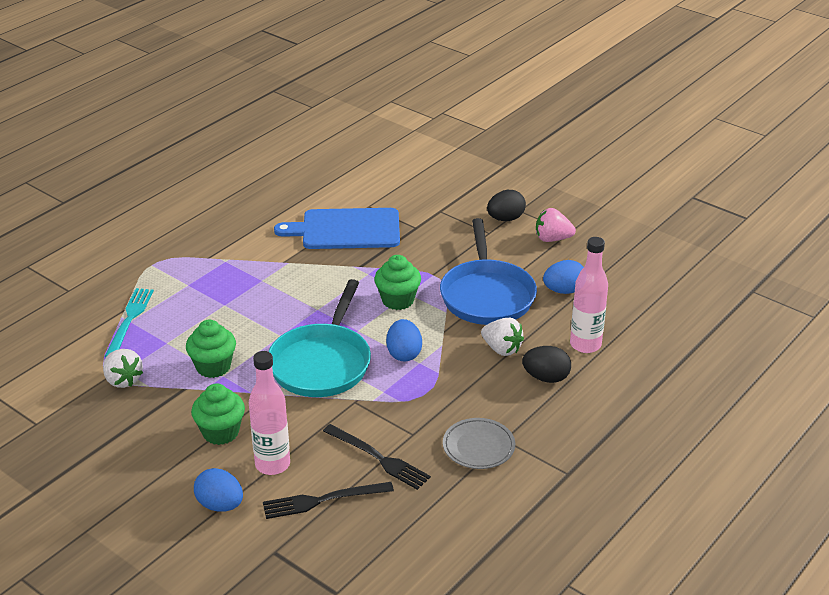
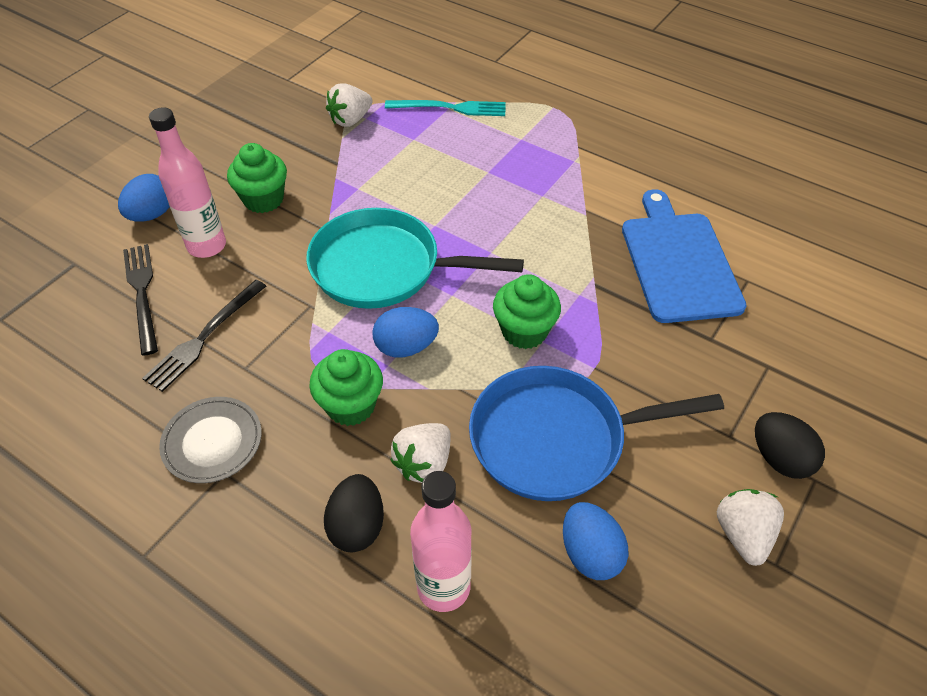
camera: 85 degrees right, 15 degrees up
(213, 367) = (373, 179): green cupcake -> green cupcake (351, 405)
(552, 239) = (743, 534): pink strawberry -> white strawberry

